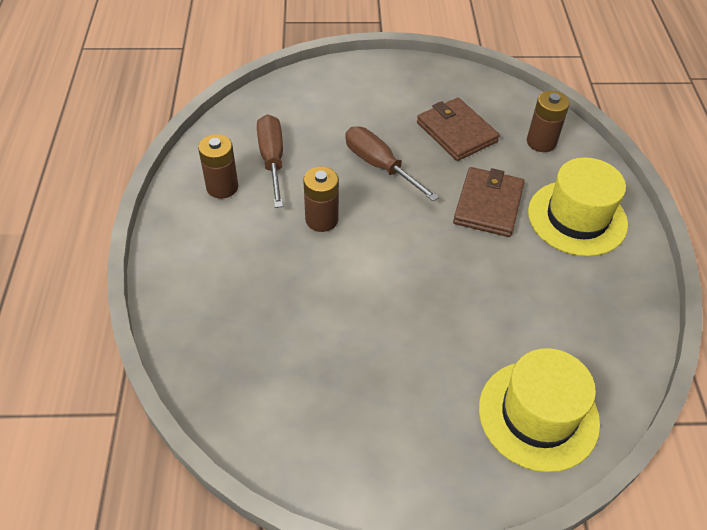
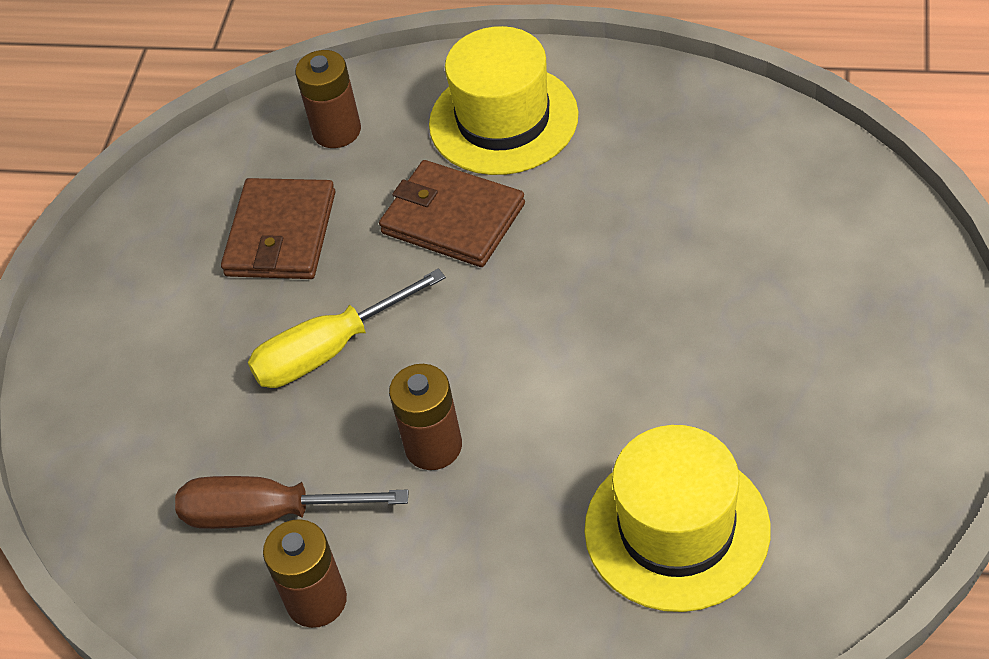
camera: 70 degrees left, 0 degrees up
(380, 166) = (330, 350): brown screwdriver -> yellow screwdriver
(456, 132) = (280, 234): brown wallet -> brown wallet turned 60 degrees counterclockwise
(538, 415) = (831, 226): yellow hat -> yellow hat (676, 529)

